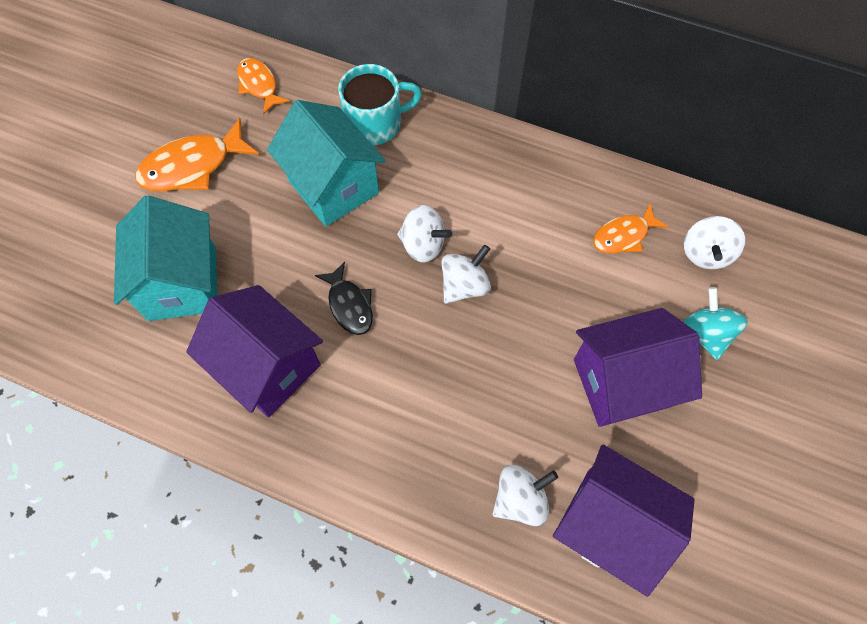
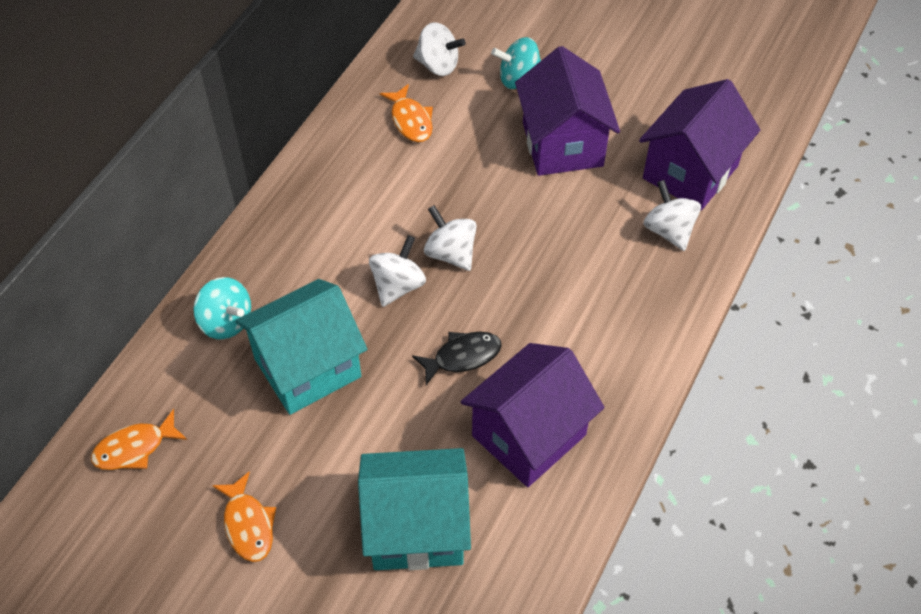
camera: 85 degrees left, 10 degrees down
(192, 166) = (248, 524): orange fish -> orange fish, size x0.62
(375, 123) = (226, 322): turquoise mug -> turquoise spinning top

